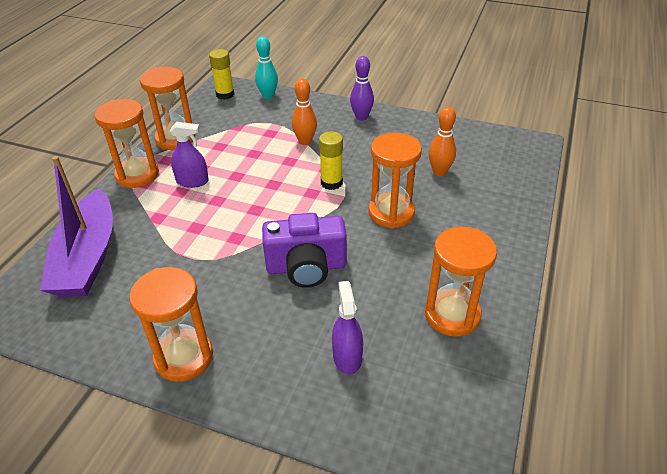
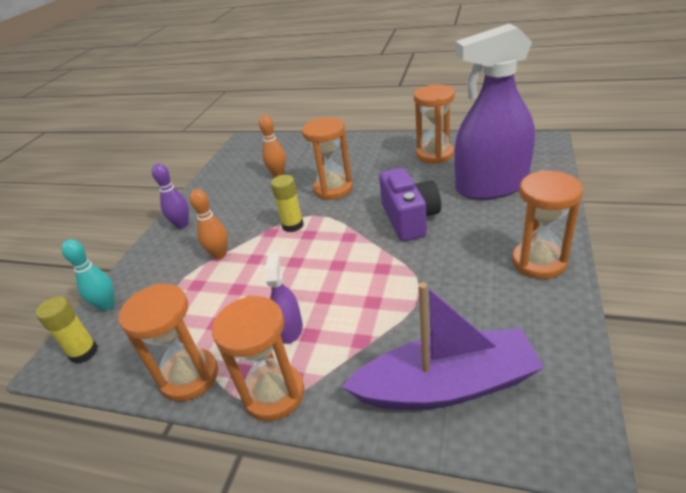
camera: 90 degrees left, 5 degrees down
(347, 357) = (491, 186): purple spray bottle -> purple spray bottle, size x2.31

